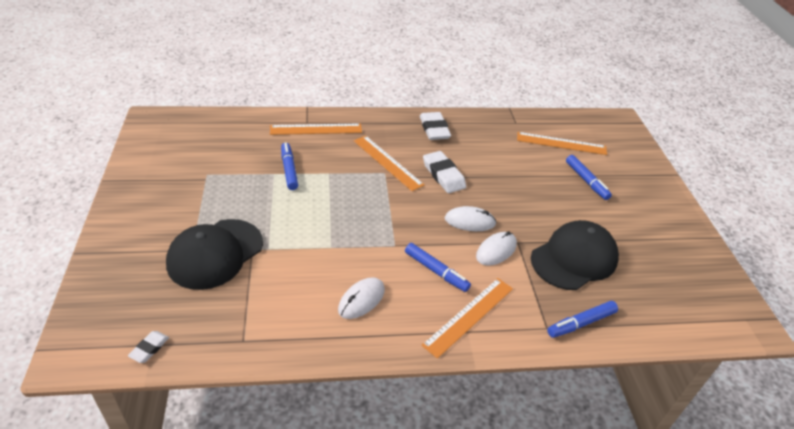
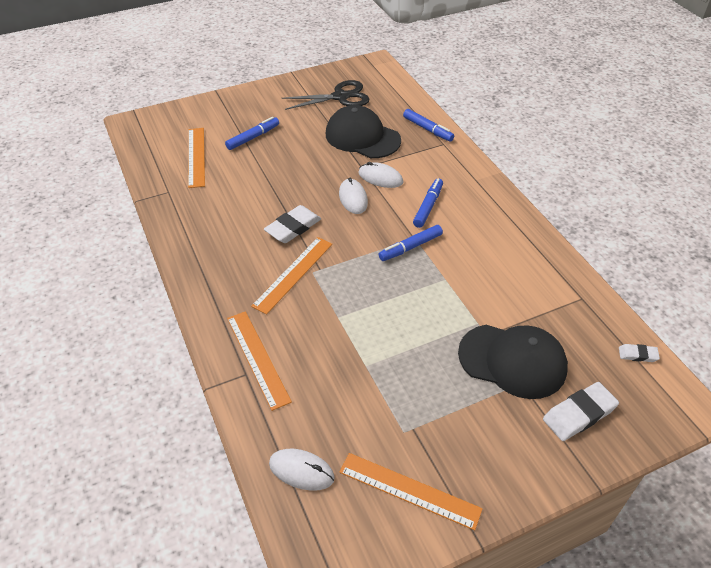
camera: 105 degrees left, 5 degrees up
(289, 170) = (351, 354): blue marker -> blue marker (410, 247)
(361, 300) = (489, 242): white mouse -> white mouse (301, 471)
(434, 129) = (209, 251): white eraser -> white eraser (579, 414)
(469, 316) = (461, 181): orange ruler -> orange ruler (409, 490)
(662, 264) = (340, 97): none -> black scissors

